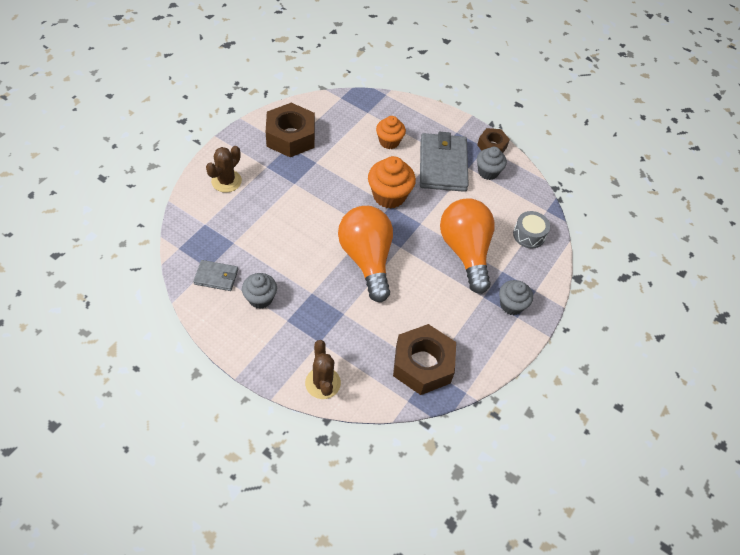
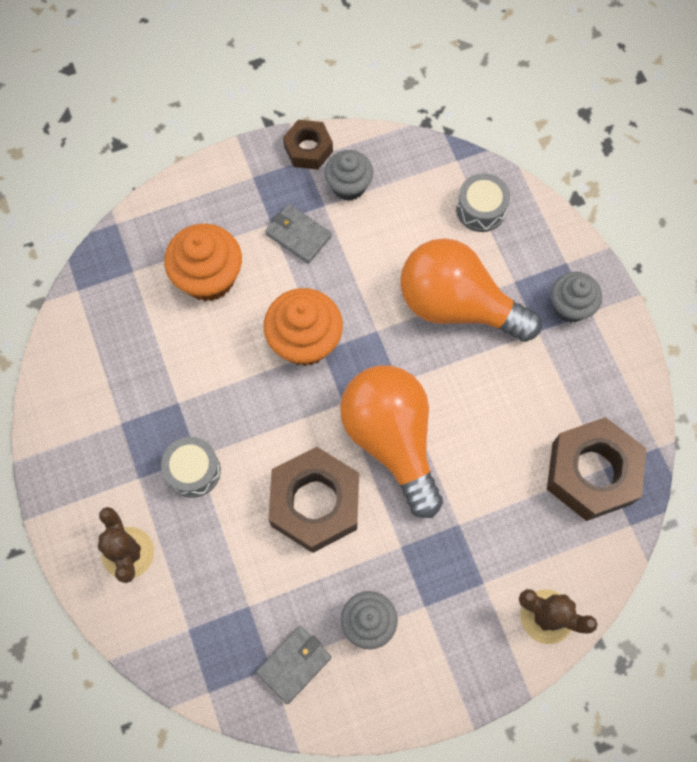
camera: 50 degrees left, 15 degrees up
(286, 185) = (193, 470): none -> grey drum
(291, 137) = (105, 409): brown nut -> brown nut (315, 503)
(367, 259) = (392, 439): orange light bulb -> orange light bulb turned 45 degrees clockwise
(389, 141) = (209, 278): orange cupcake -> orange cupcake, size x1.51
(442, 165) = (298, 235): grey wallet -> grey wallet, size x0.51

